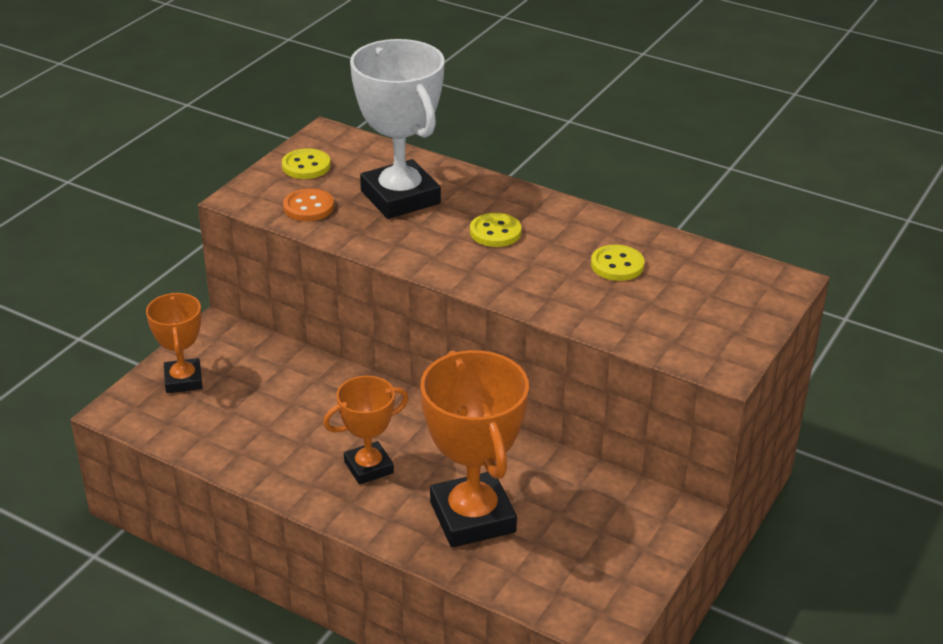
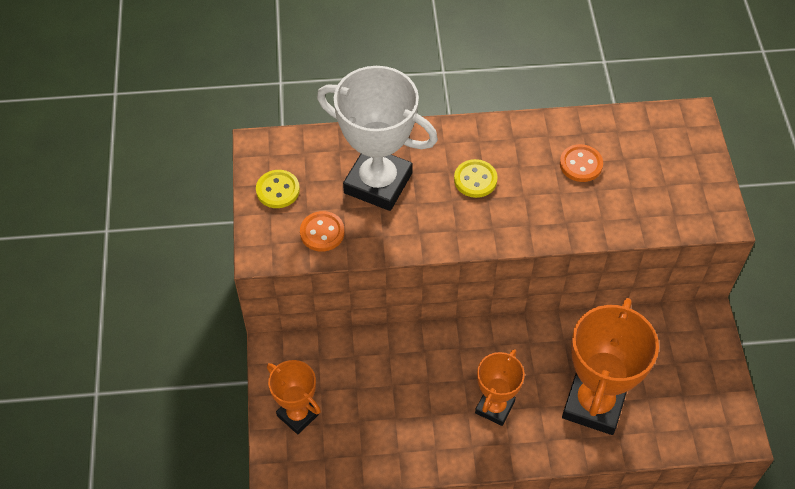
camera: 35 degrees left, 20 degrees up
(472, 517) = (594, 404): orange trophy -> orange trophy turned 75 degrees clockwise
(617, 265) = (581, 164): yellow button -> orange button

